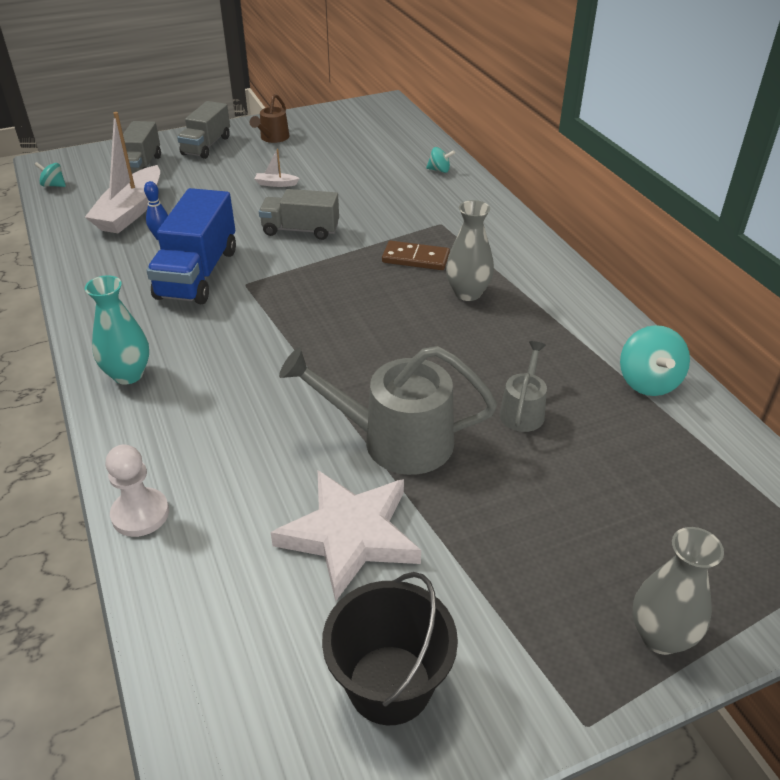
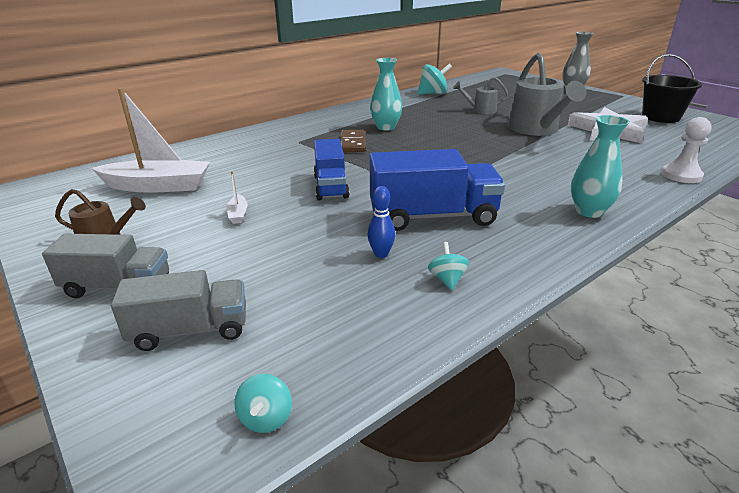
camera: 105 degrees left, 10 degrees down
(131, 211) = (330, 295): white boat -> white boat (158, 186)
(300, 230) = (331, 186): grey truck -> blue truck
(439, 170) = (204, 150): turquoise spinning top -> turquoise spinning top (447, 279)
(467, 293) = (386, 127): grey vase -> turquoise vase

